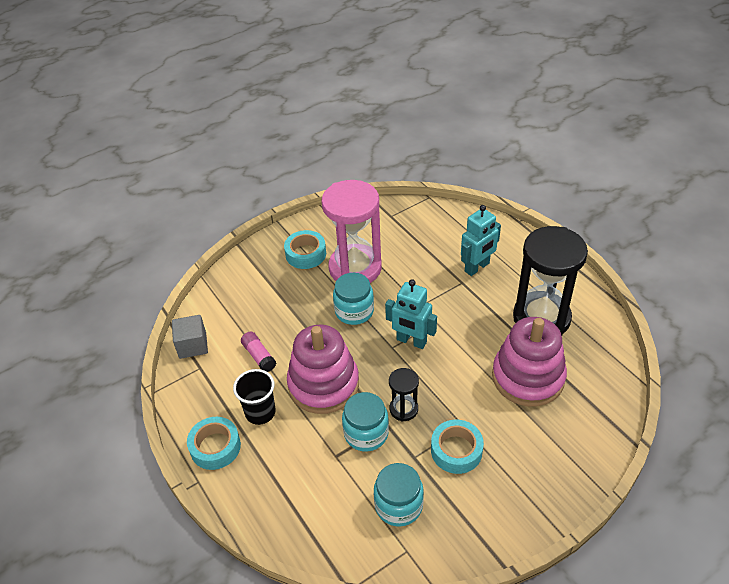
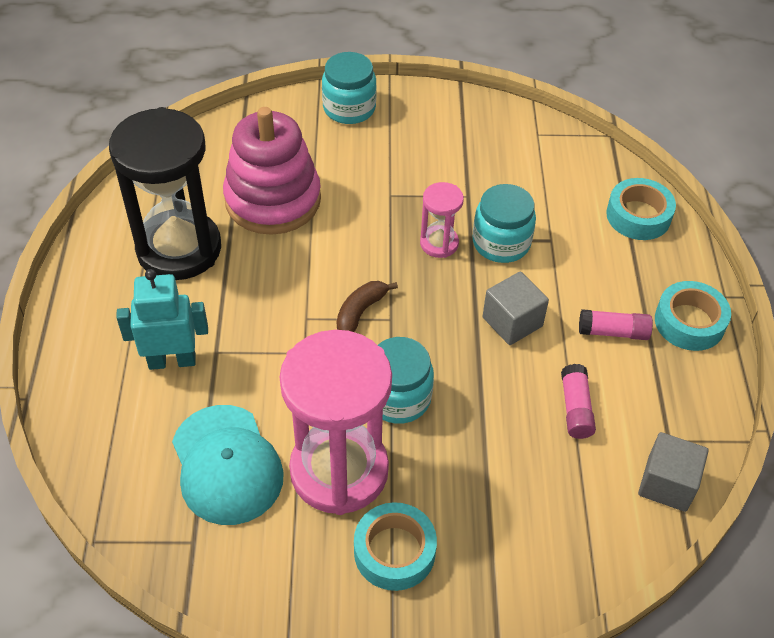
camera: 150 degrees left, 5 degrees up
(260, 412) = (613, 332): black cup -> pink glue stick
(323, 384) = (512, 322): pink stacking toy -> grey cube
(398, 505) = (517, 167): turquoise jar -> turquoise jar (349, 108)
(403, 409) = (439, 243): black hourglass -> pink hourglass
(406, 245) = (226, 464): none -> turquoise cap
(411, 341) = (360, 312): turquoise robot -> brown banana
(456, 450) = (419, 179): turquoise tape -> turquoise tape (638, 216)

